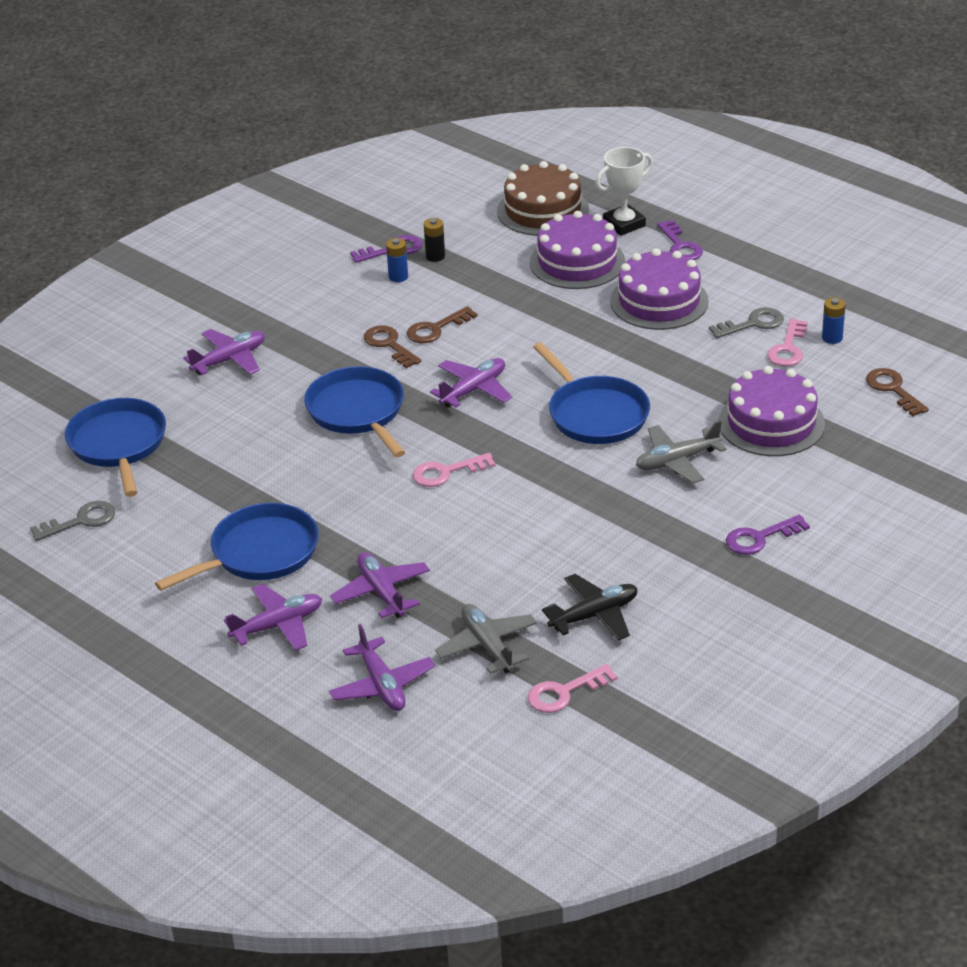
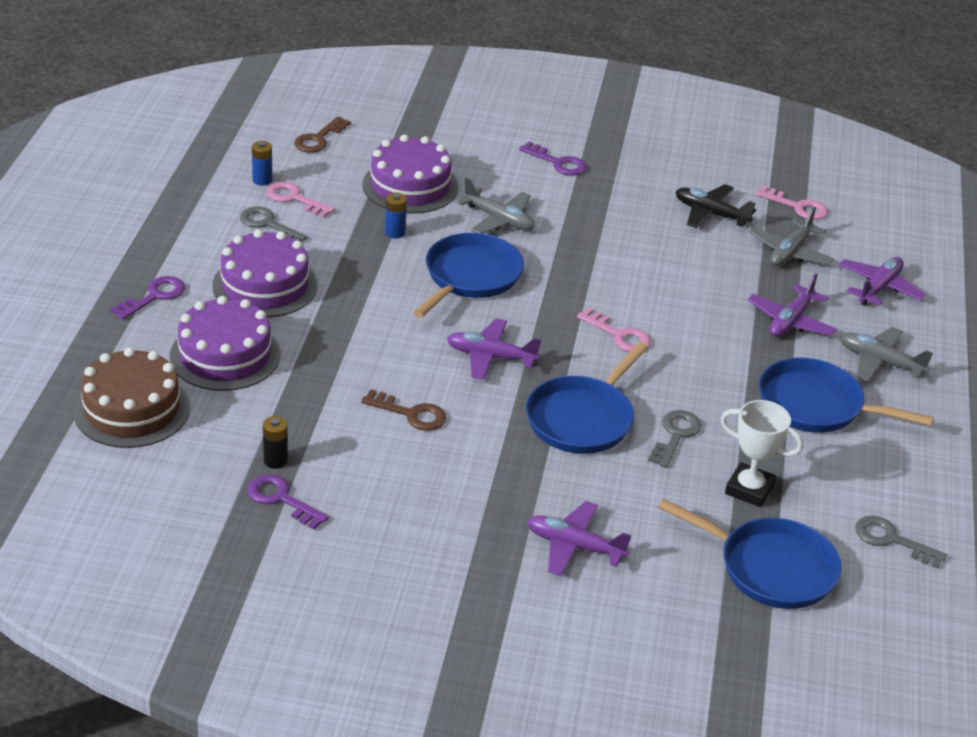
camera: 125 degrees left, 0 degrees up
(118, 444) = (771, 568): blue pan -> blue pan turned 105 degrees counterclockwise
(278, 625) = (880, 362): purple plane -> grey plane
(296, 454) = (675, 435): none -> grey key
(389, 345) = (461, 437): brown key -> none
(398, 277) = (333, 475): blue battery -> blue battery (395, 233)
(624, 224) = (131, 343): white trophy -> white trophy (749, 489)
(788, 348) = (294, 199): pink key -> pink key turned 135 degrees counterclockwise

